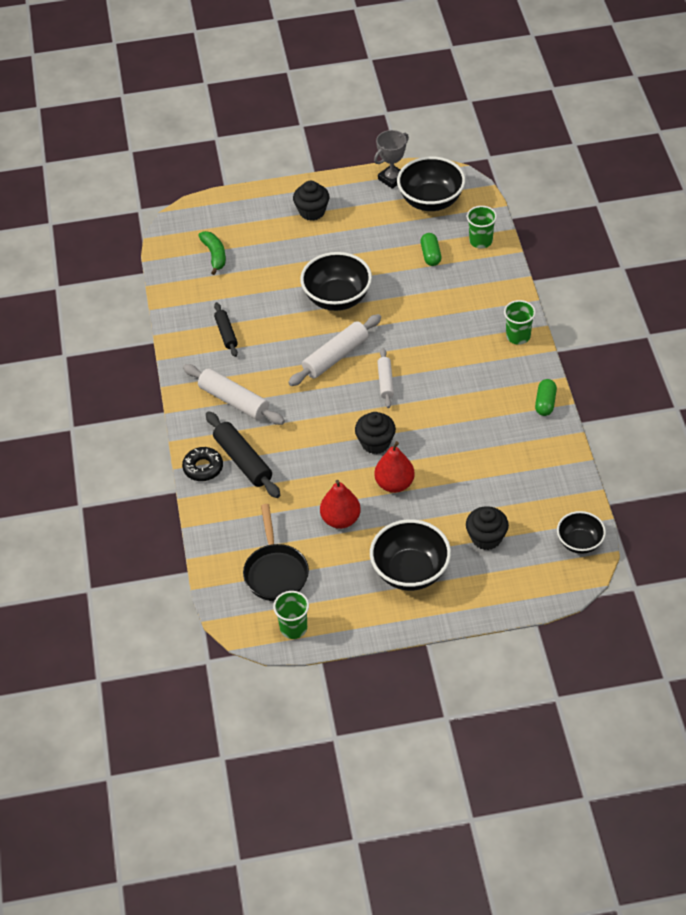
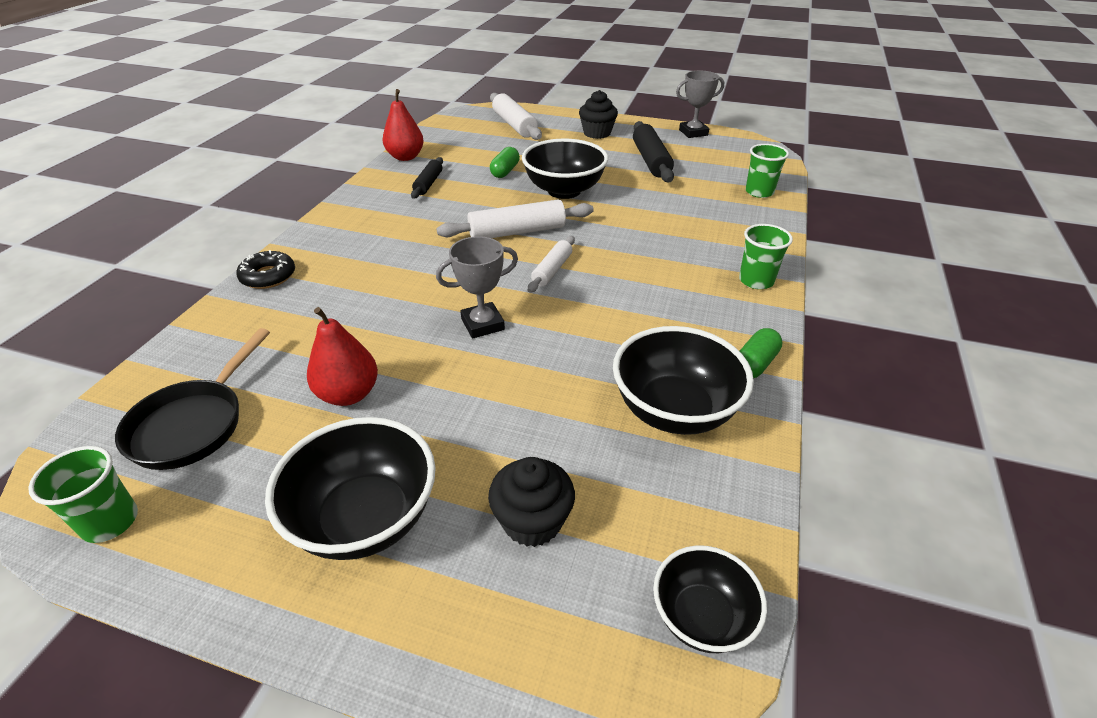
camera: 25 degrees right, 10 degrees down
(214, 255) = (480, 136): green banana -> none
(234, 401) = (372, 233): white rolling pin -> white rolling pin (514, 125)
(243, 460) = (316, 285): black rolling pin -> black rolling pin (651, 160)
(375, 443) = (482, 324): black cupcake -> grey trophy
(394, 484) = (462, 380): red pear -> red pear (405, 157)
(430, 255) = (693, 187): green capsule -> green capsule (505, 171)
(431, 201) = (722, 154): black bowl -> black bowl (674, 410)

